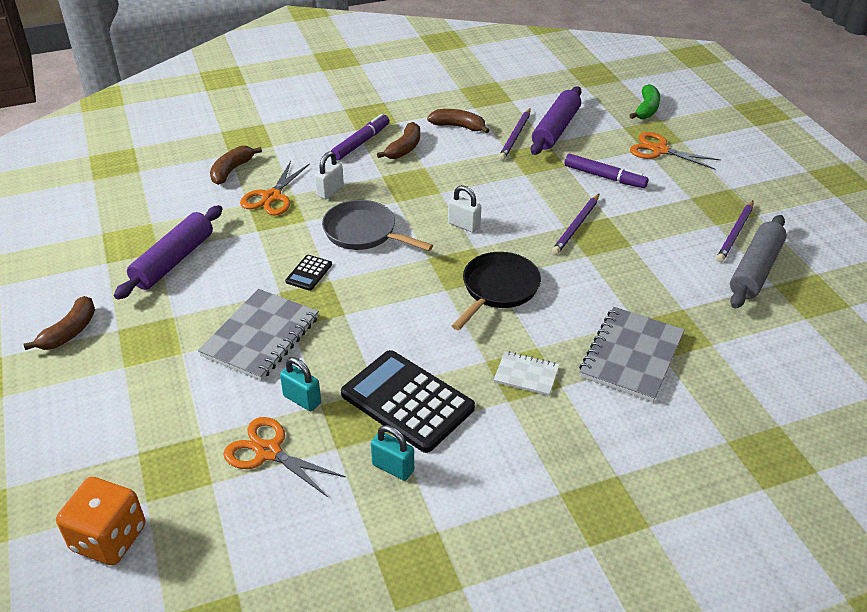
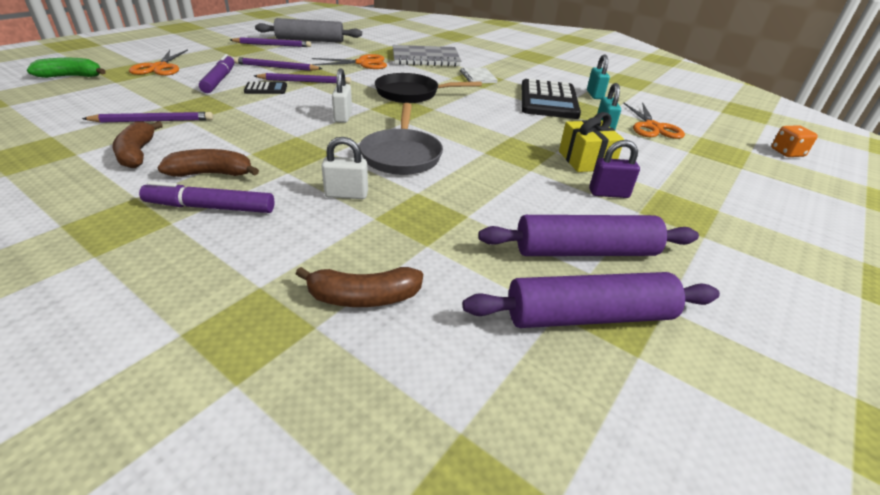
camera: 125 degrees left, 5 degrees down
(70, 332) = (761, 267): brown banana -> none
(109, 538) = (787, 153): orange dice -> orange dice, size x0.59
(208, 315) = (608, 193): none -> purple padlock
(261, 337) = (585, 160): grey notebook -> yellow gift
(272, 197) = (395, 231): orange scissors -> orange scissors (363, 63)
(309, 273) = (489, 164): black calculator -> black calculator (266, 89)
(555, 129) = (129, 106): purple rolling pin -> purple rolling pin (588, 316)
(635, 218) = (276, 67): none -> purple pencil

